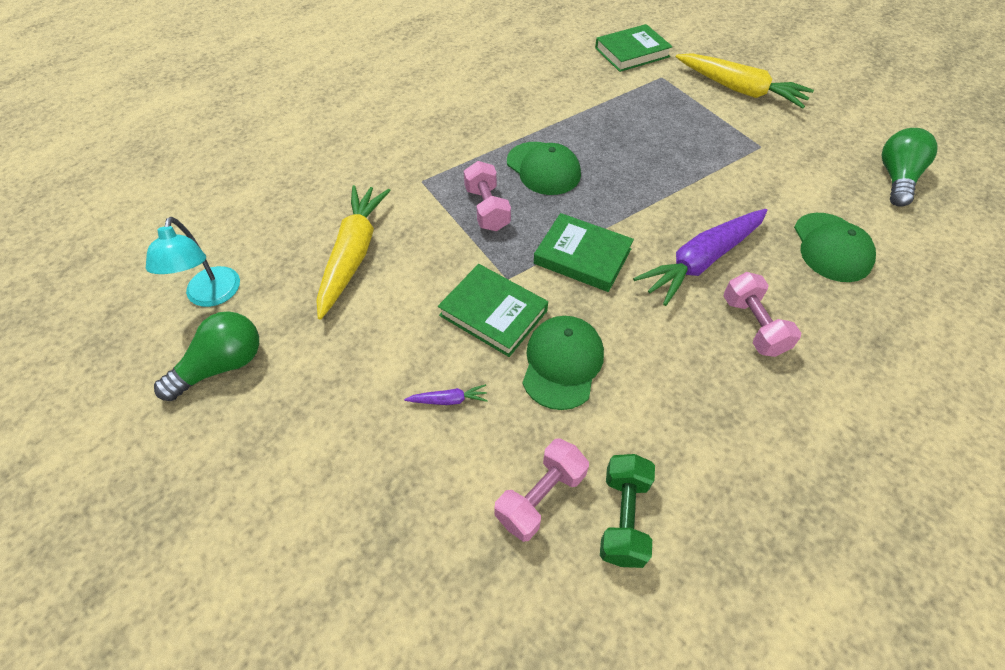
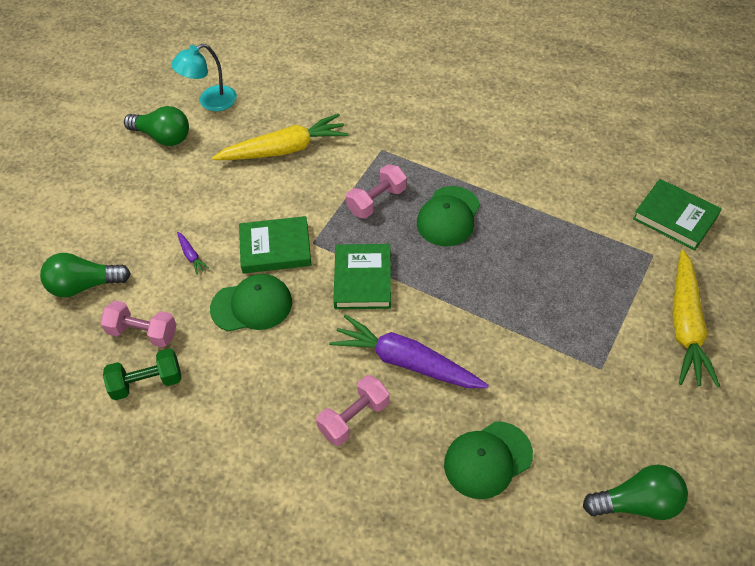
camera: 65 degrees right, 0 degrees up
(414, 550) = (84, 285): none -> green light bulb
(493, 313) = (275, 248): green book -> green book turned 75 degrees clockwise

